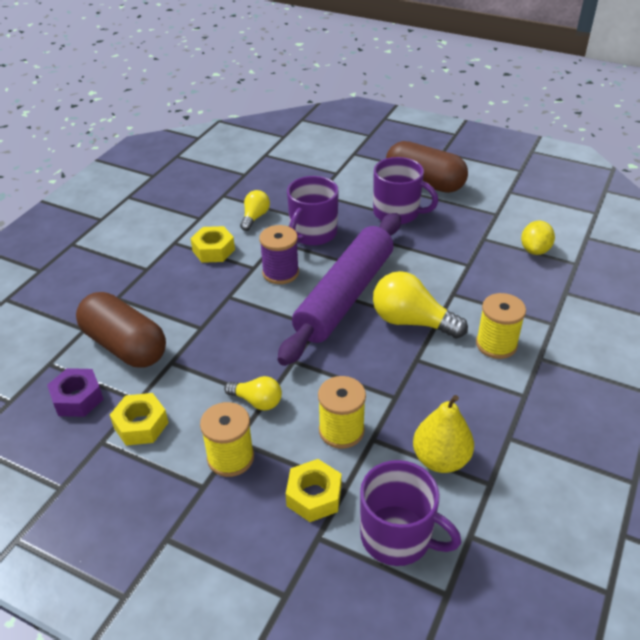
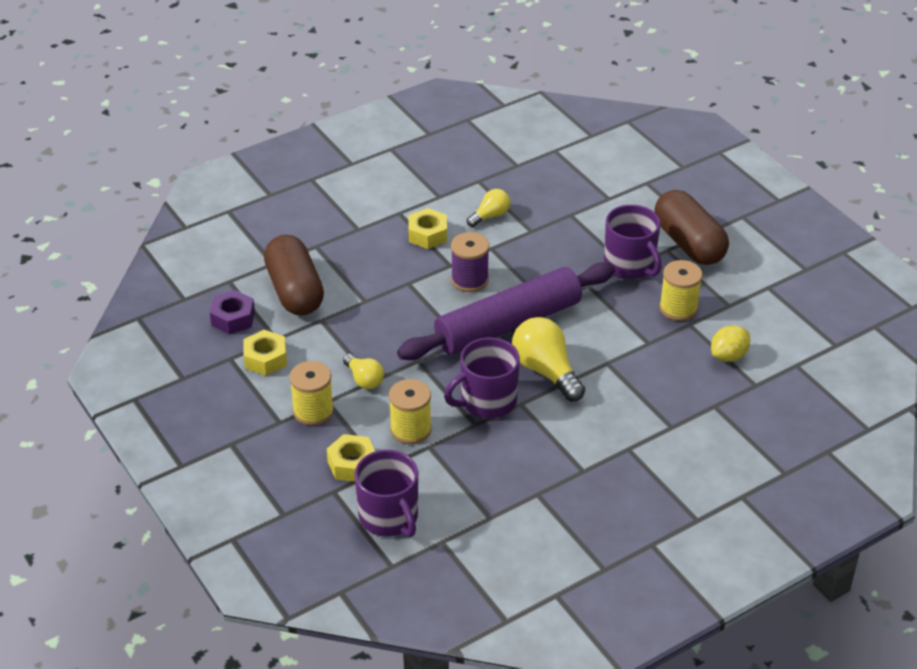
camera: 30 degrees right, 0 degrees up
(312, 233) = (530, 254): purple mug -> purple mug (487, 401)
(440, 459) = (468, 484): yellow pear -> none
(496, 344) = (601, 421): yellow spool -> yellow spool (678, 308)

